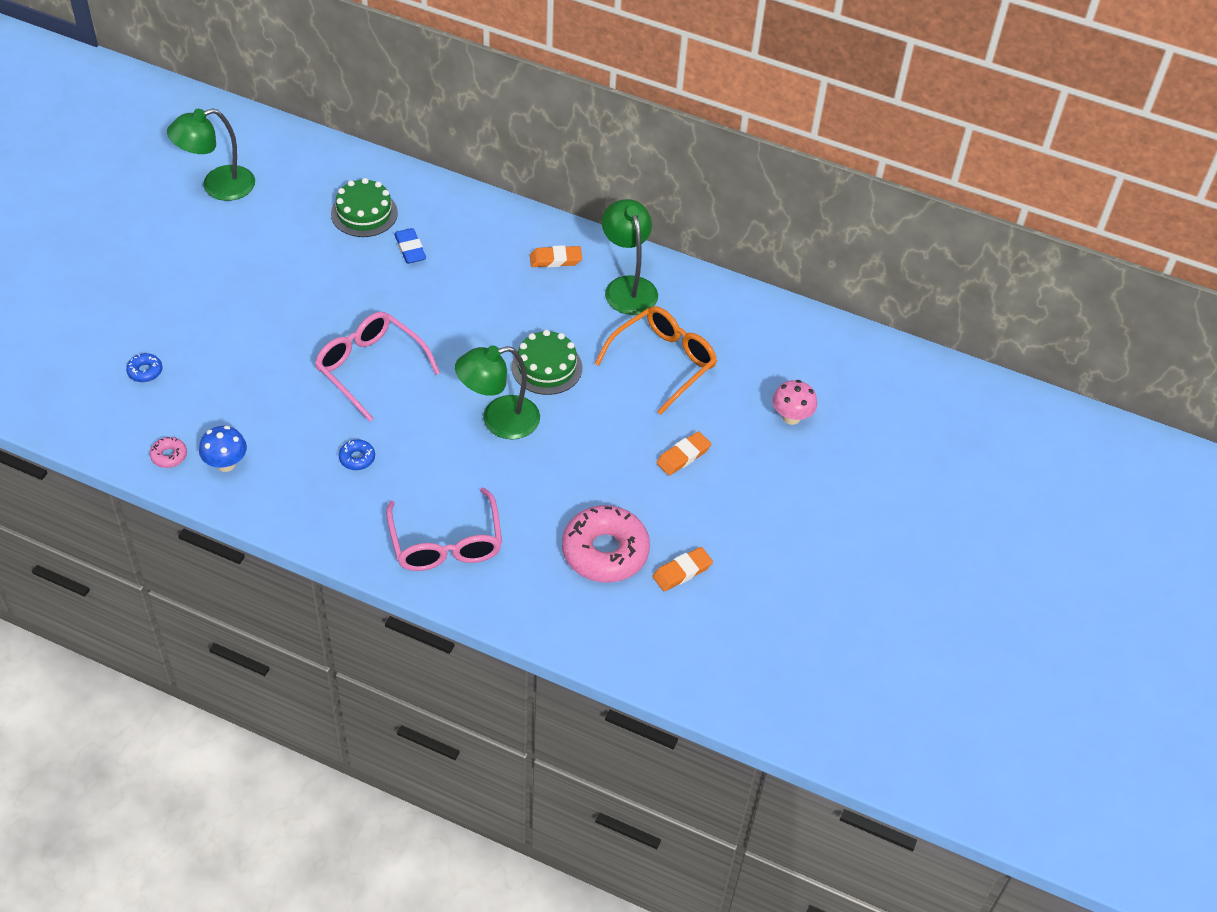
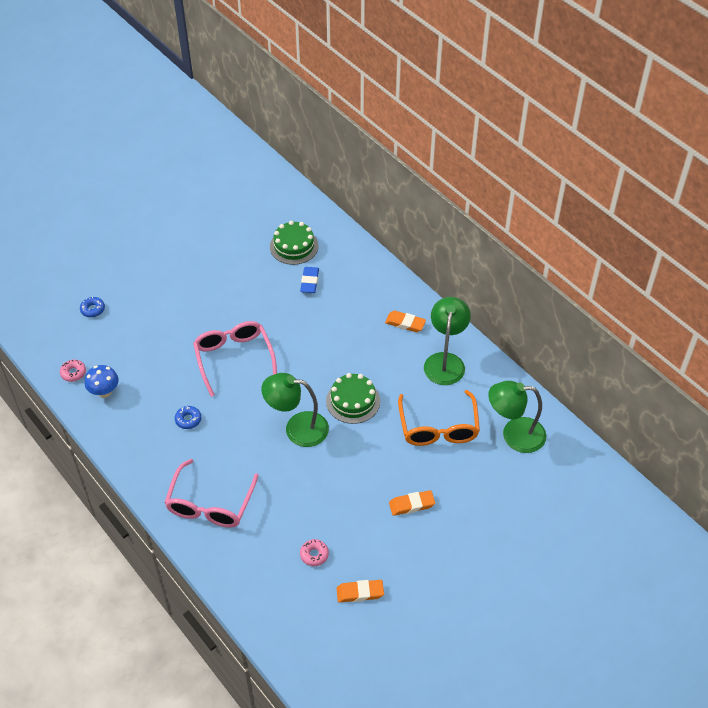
camera: 30 degrees right, 0 degrees up
(218, 186) = (211, 197): green lamp -> green lamp (514, 435)
(605, 552) = (314, 555): pink donut -> pink donut, size x0.43
(663, 362) = (438, 427): orange glasses -> orange glasses turned 105 degrees clockwise
(791, 417) = (510, 505): pink mushroom -> none

